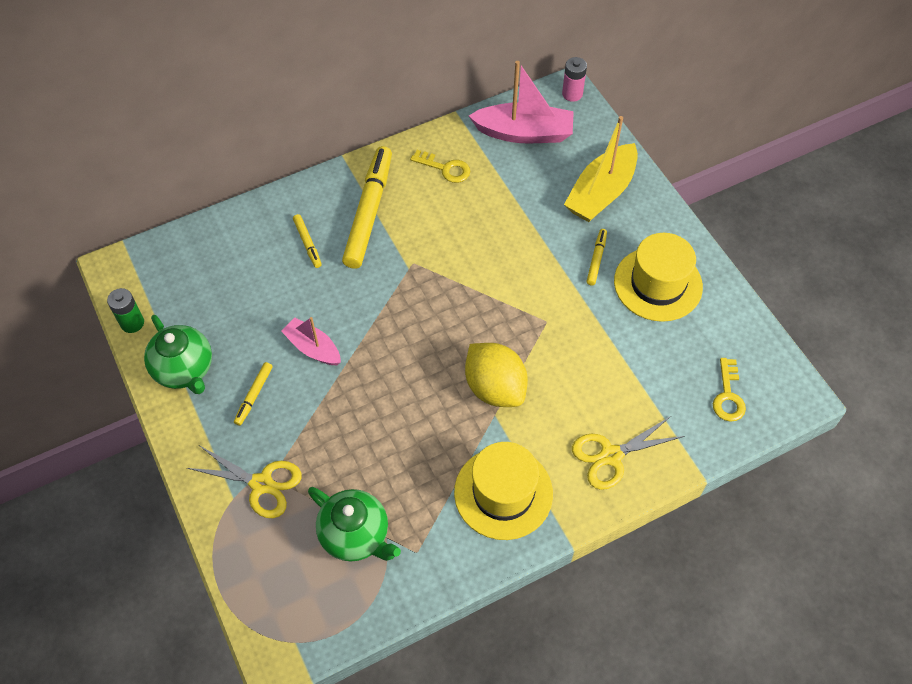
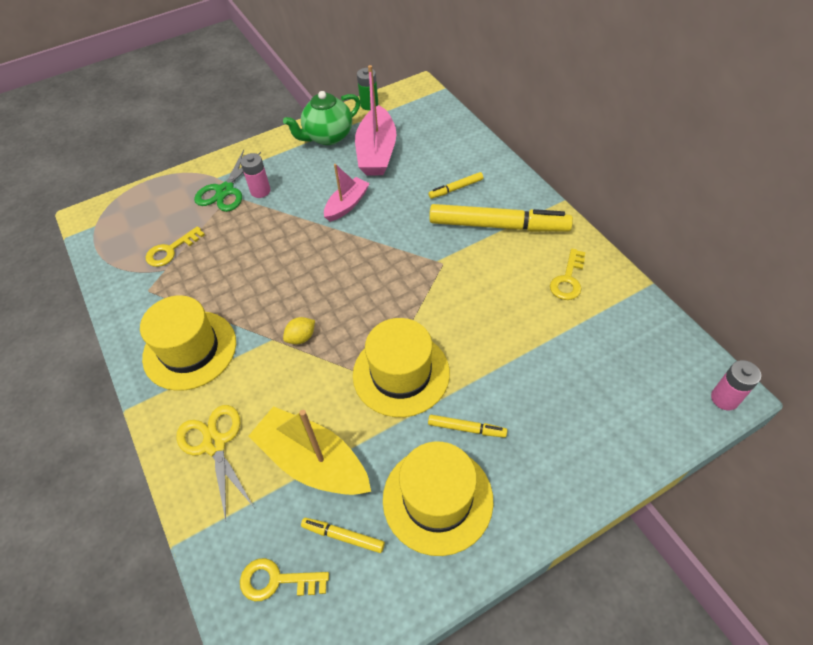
camera: 90 degrees right, 5 degrees down
(254, 396) = (303, 176): yellow marker -> yellow marker (343, 536)
(261, 484) = (225, 191): yellow scissors -> green scissors
(270, 442) = (260, 191): none -> pink battery
(356, 535) = (171, 250): green teapot -> yellow key
(495, 388) = (301, 337): yellow lemon -> yellow lemon, size x0.45
(524, 133) = (641, 349): pink boat -> pink boat (377, 152)
(541, 304) = (401, 373): none -> yellow hat
(601, 193) = (568, 433): yellow boat -> yellow boat (313, 462)

